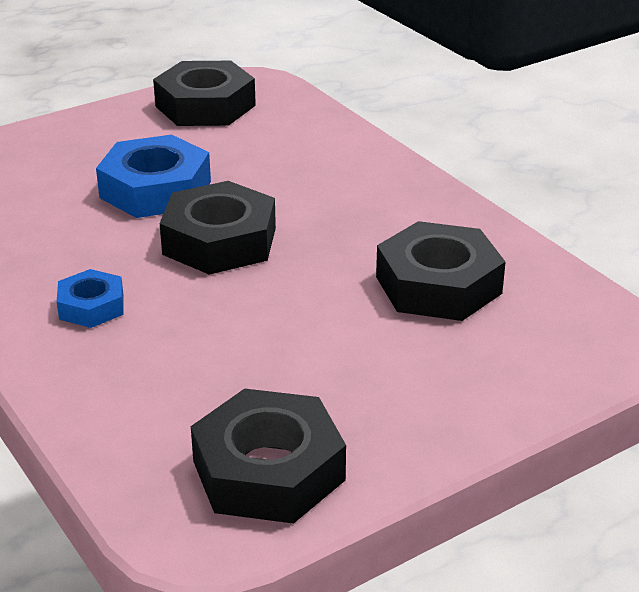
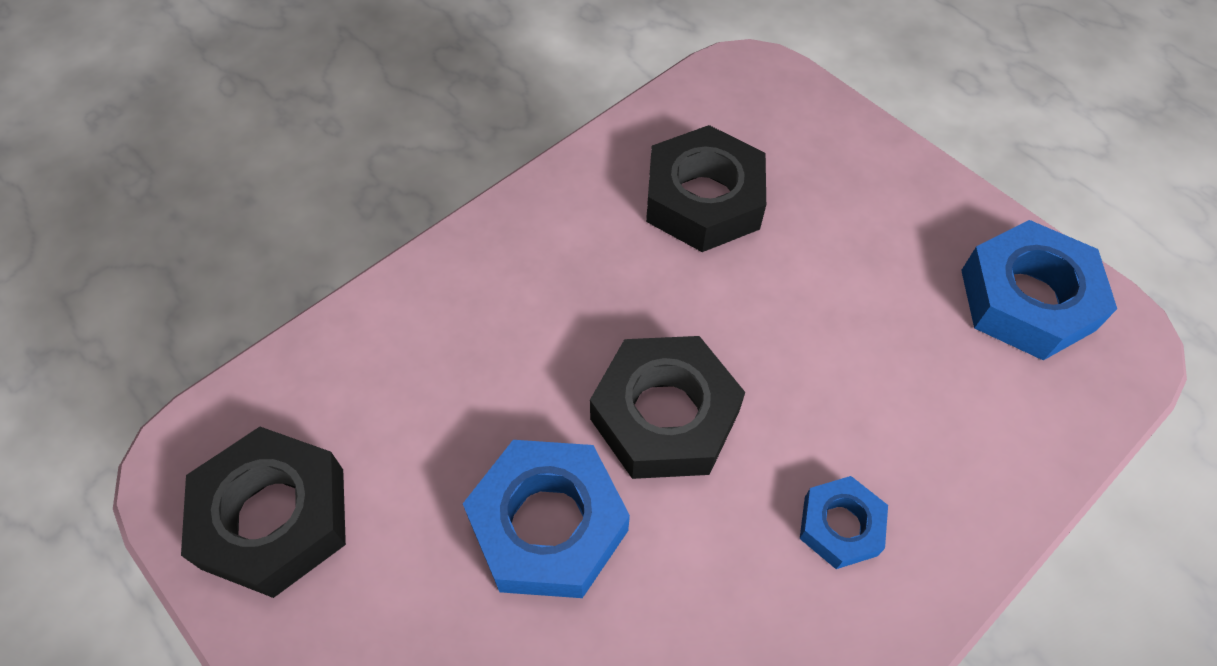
camera: 100 degrees left, 25 degrees up
(268, 470) = (1027, 300): black nut -> blue nut

